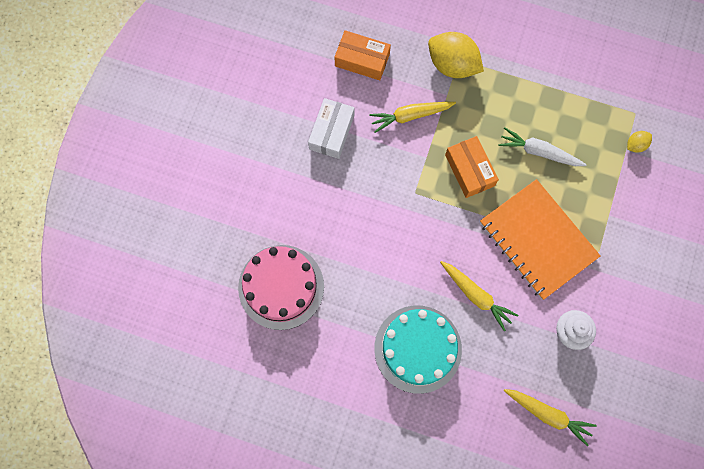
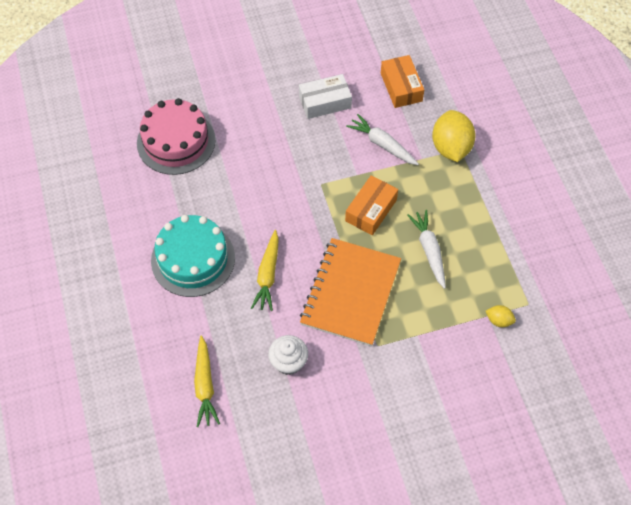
camera: 55 degrees right, 15 degrees down
(410, 116) = (382, 144): yellow carrot -> white carrot

